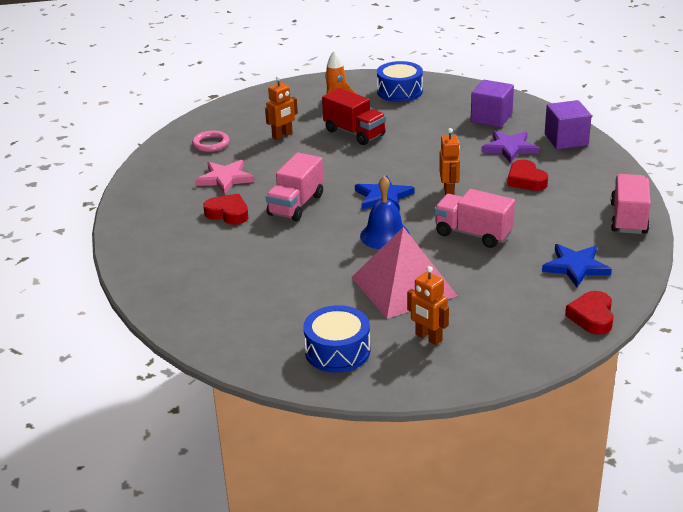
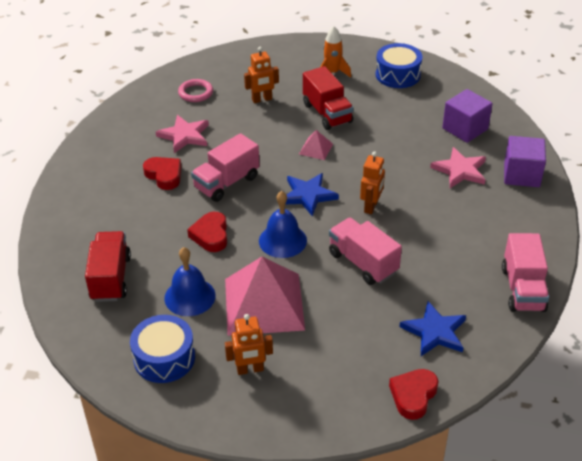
camera: 20 degrees right, 10 degrees up
(234, 304) = (110, 278): none -> red truck
(326, 299) = (190, 296): none -> blue bell
(364, 161) = (316, 149): none -> pink pyramid
(428, 338) = (250, 369): orange robot -> orange robot turned 75 degrees counterclockwise
(509, 148) = (460, 170): purple star -> pink star
(526, 180) = (452, 213): red heart -> red heart (211, 235)
(628, 218) = (523, 289): pink truck -> pink truck turned 150 degrees clockwise

